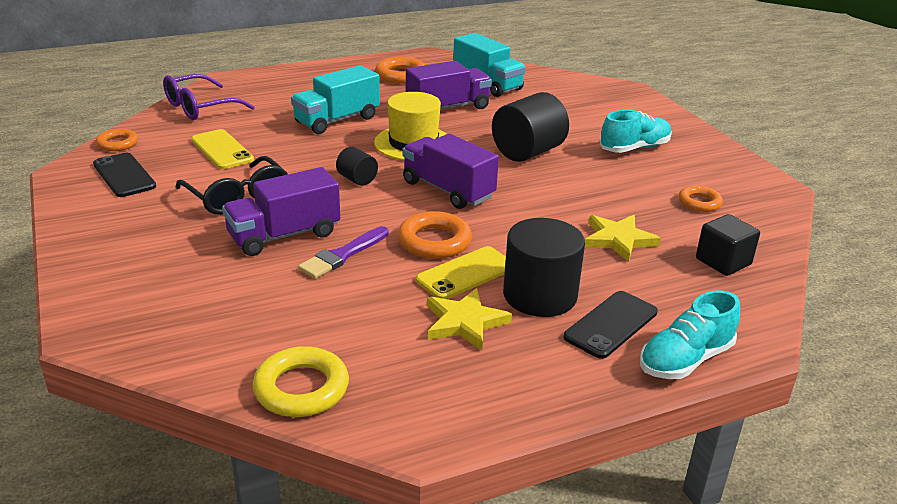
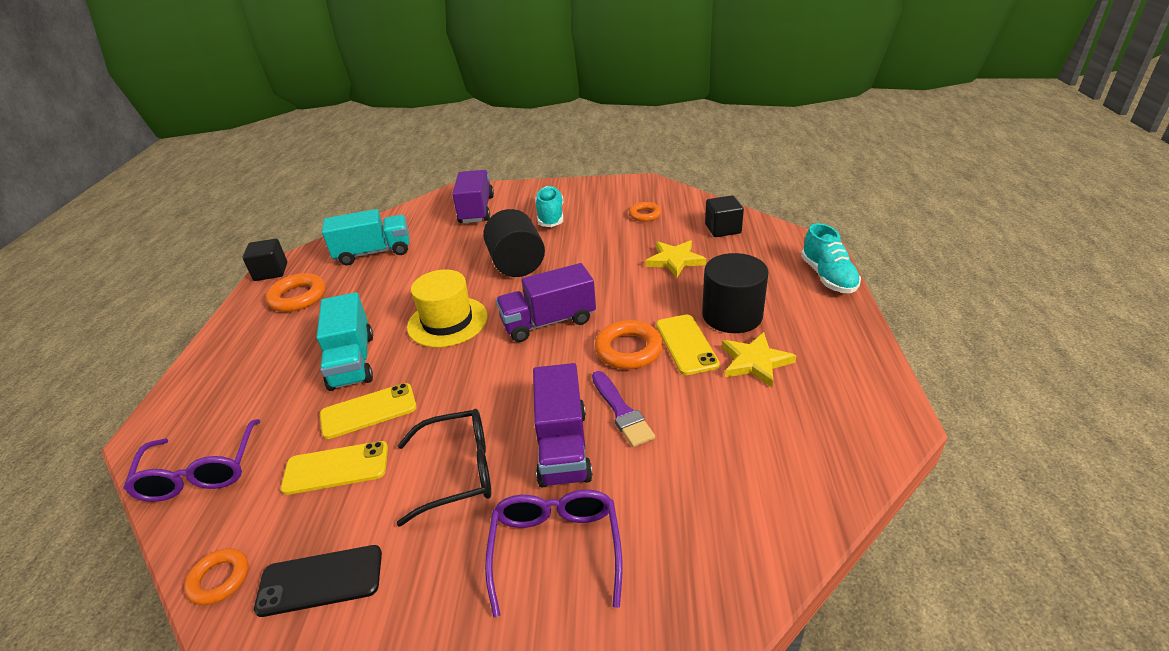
camera: 60 degrees left, 5 degrees up
(175, 257) = (556, 549): none -> purple glasses
(285, 143) = (368, 411): none -> yellow phone
(301, 388) = (823, 481): yellow ring -> none
(357, 179) = (489, 373): black cylinder -> none
(425, 55) = (271, 272): none -> black cube
(448, 108) = (397, 285): purple truck -> purple truck (476, 210)
(611, 324) = (780, 294): black phone -> none

